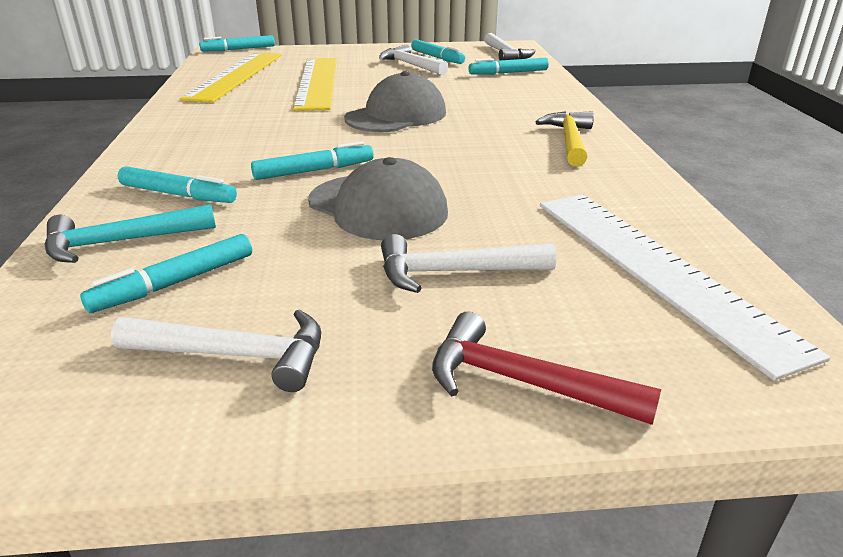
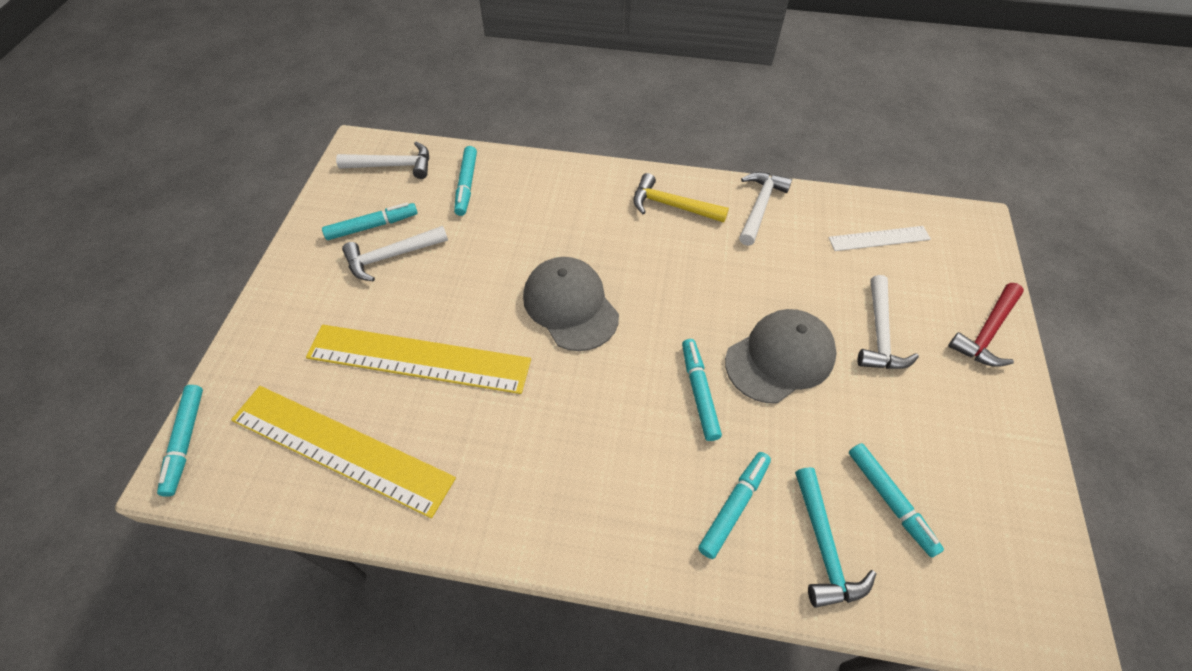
camera: 75 degrees left, 25 degrees up
(236, 355) = (972, 462): white hammer -> white hammer (759, 206)
(656, 269) = (879, 238): white ruler -> white ruler, size x0.51

